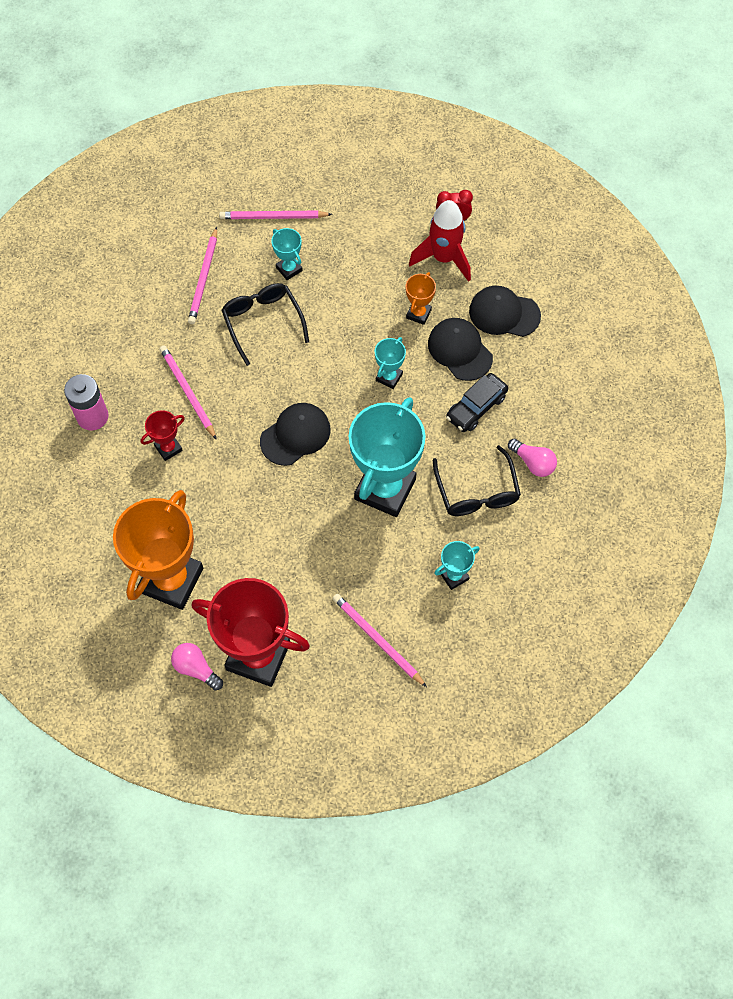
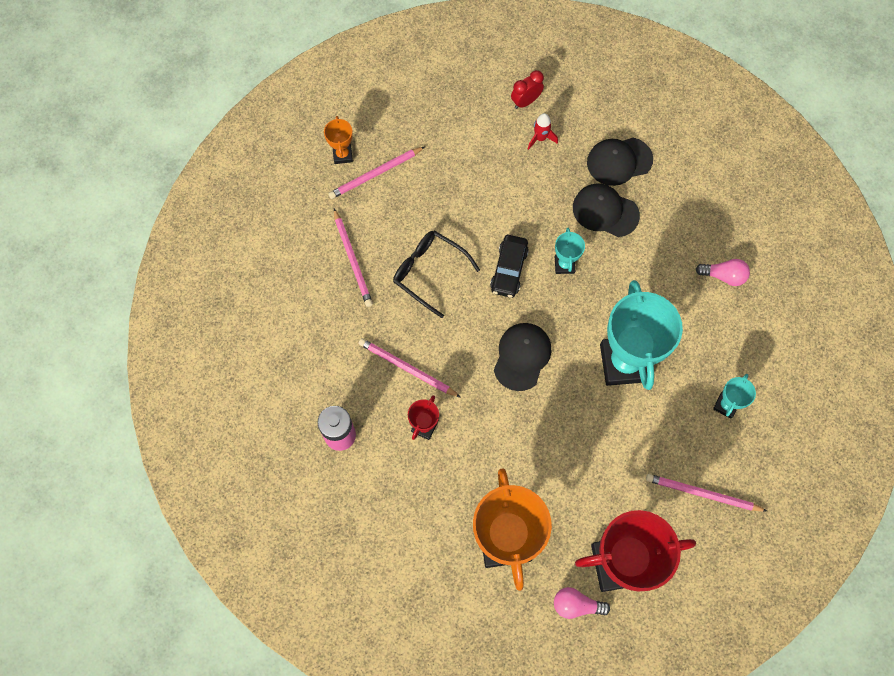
camera: 30 degrees left, 5 degrees up
(289, 269) = (419, 214): turquoise trophy -> none
(418, 314) = (552, 197): orange trophy -> orange trophy (342, 155)
(444, 258) = (540, 138): red rocket -> red rocket, size x0.52
(476, 407) = (649, 253): black car -> black car (509, 270)
(477, 492) = (697, 324): black glasses -> none

